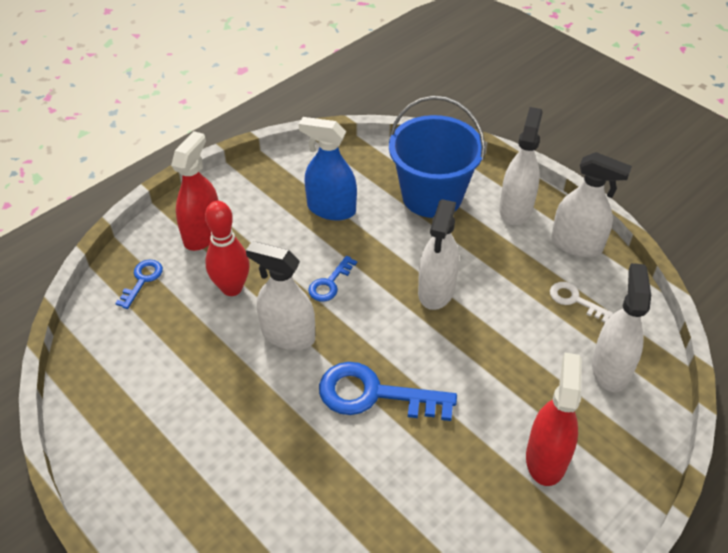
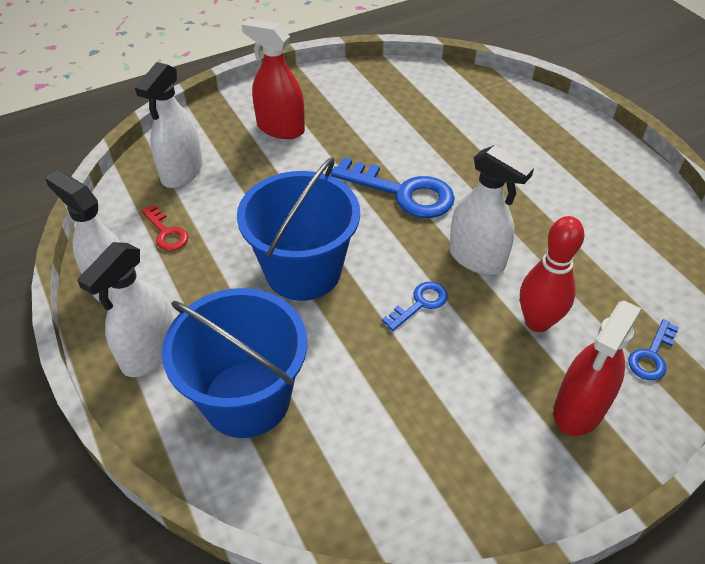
camera: 165 degrees left, 0 degrees up
(331, 209) = (394, 409): blue spray bottle -> none
(436, 290) = (303, 271): white spray bottle -> blue bucket
(546, 458) = (280, 128): red spray bottle -> red spray bottle turned 90 degrees clockwise
(575, 300) = (166, 232): white key -> red key

